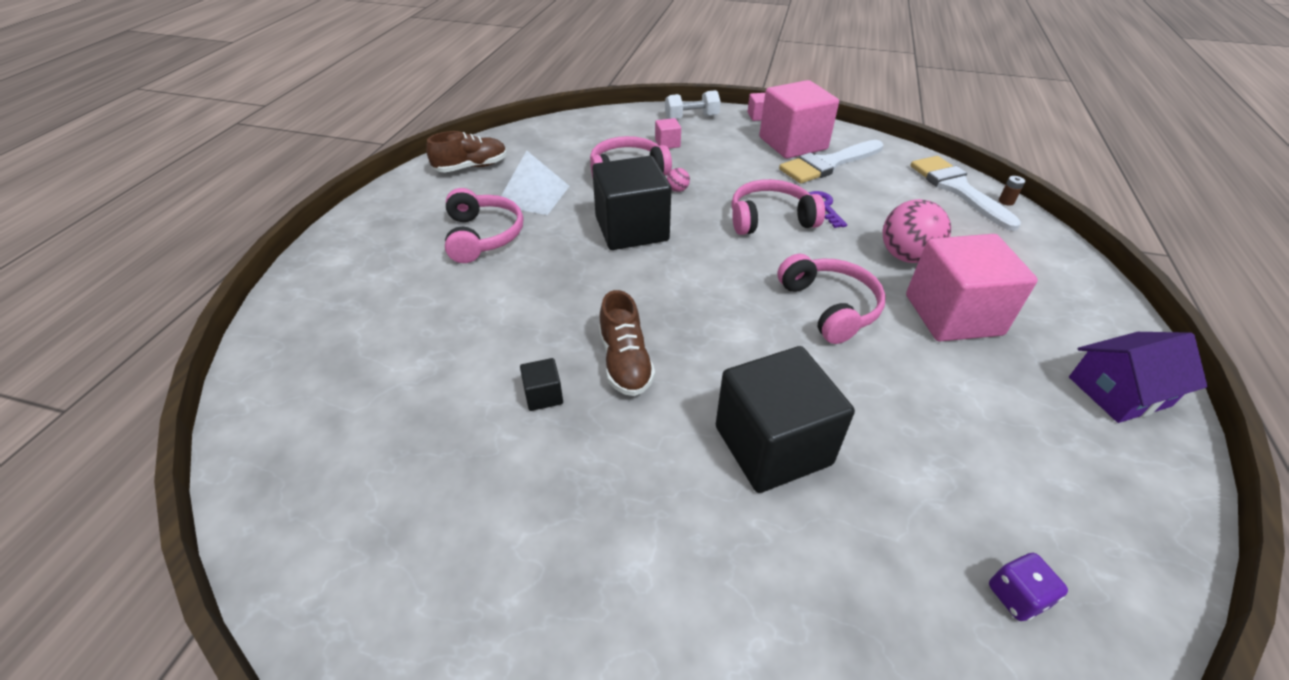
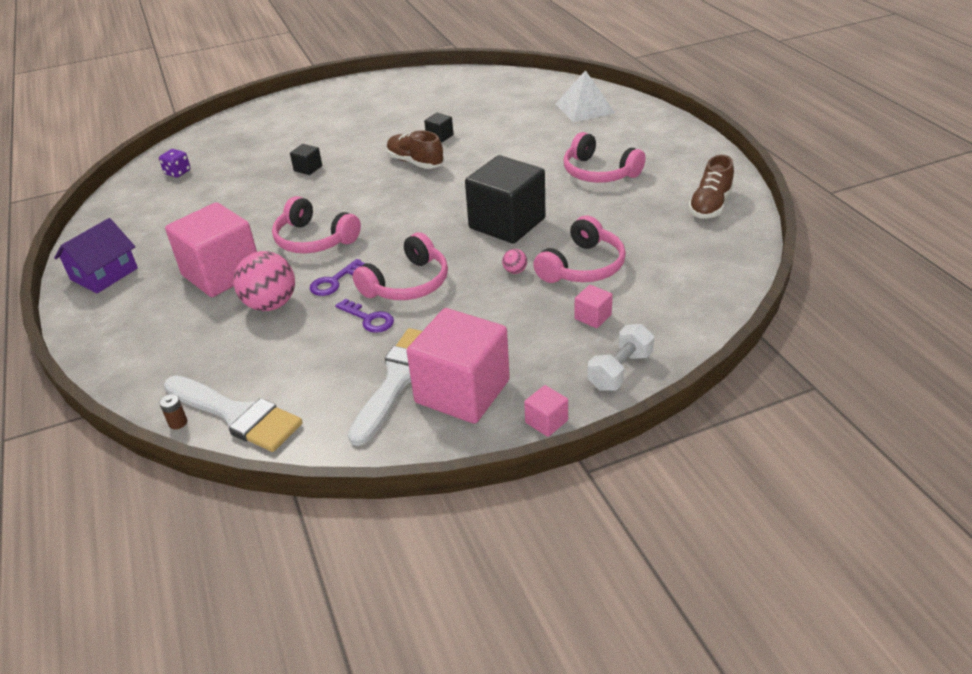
camera: 145 degrees right, 5 degrees down
(533, 195) = (619, 210): white pyramid -> white pyramid (584, 108)
(772, 445) = (308, 168): black cube -> black cube, size x0.42
(835, 250) = (333, 282): none -> purple key

